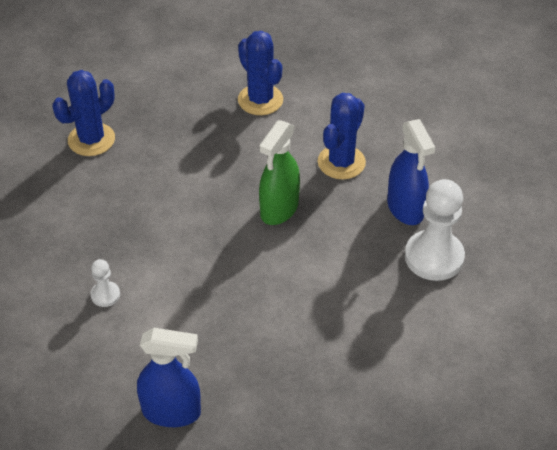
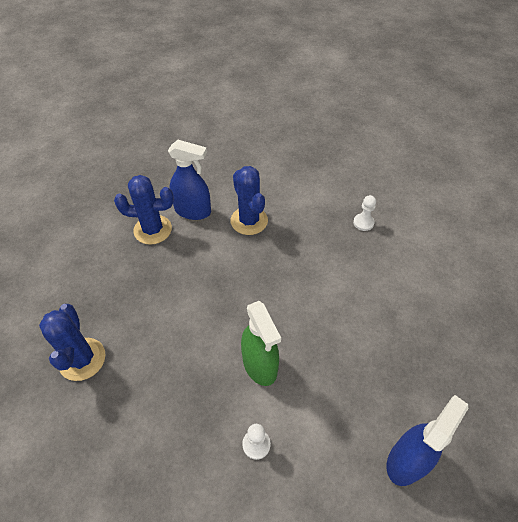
camera: 55 degrees left, 5 degrees up
(279, 209) = (261, 277): green spray bottle -> green spray bottle (260, 365)
(405, 208) = (314, 213): blue spray bottle -> blue spray bottle (193, 211)
(434, 257) = (363, 223): white pawn -> white pawn, size x0.48

